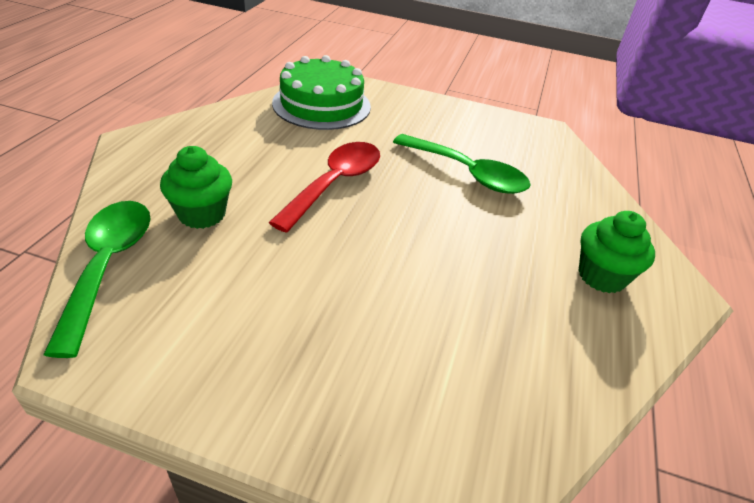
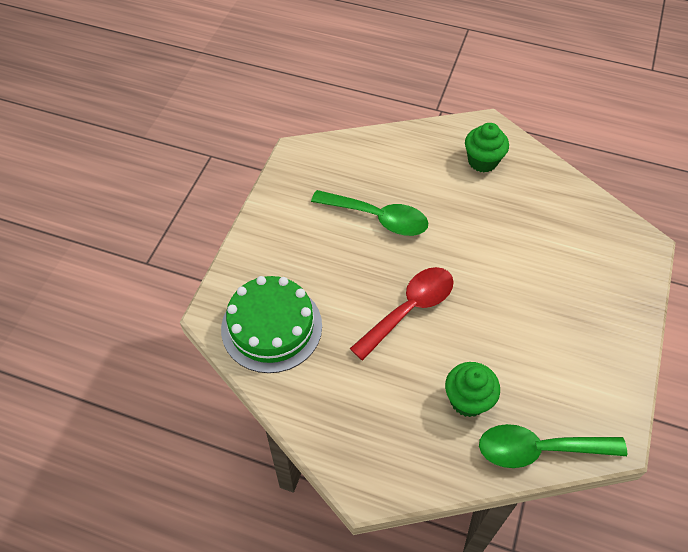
camera: 85 degrees left, 15 degrees up
(335, 184) = (409, 309): red spoon -> red spoon turned 105 degrees clockwise
(467, 173) = (377, 218): green spoon -> green spoon turned 75 degrees clockwise

